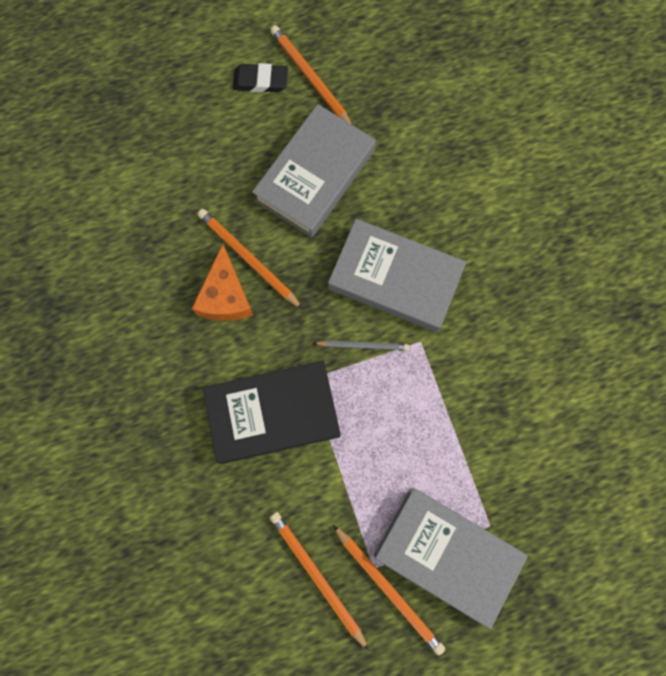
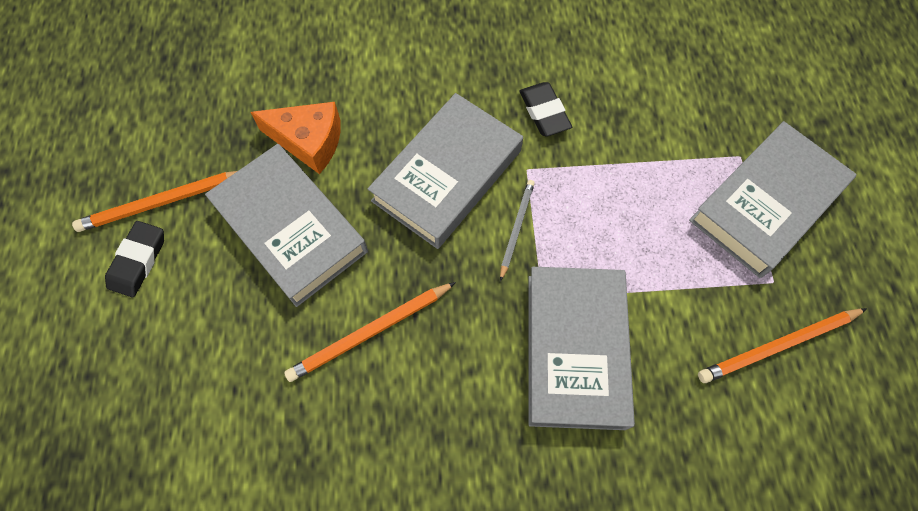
camera: 75 degrees left, 10 degrees down
(226, 296) = (411, 372): orange cheese -> orange cheese (309, 141)
(273, 413) = (575, 350): black book -> grey book
(389, 589) = (799, 271): orange pencil -> none
(481, 344) = (544, 112): none -> black eraser

